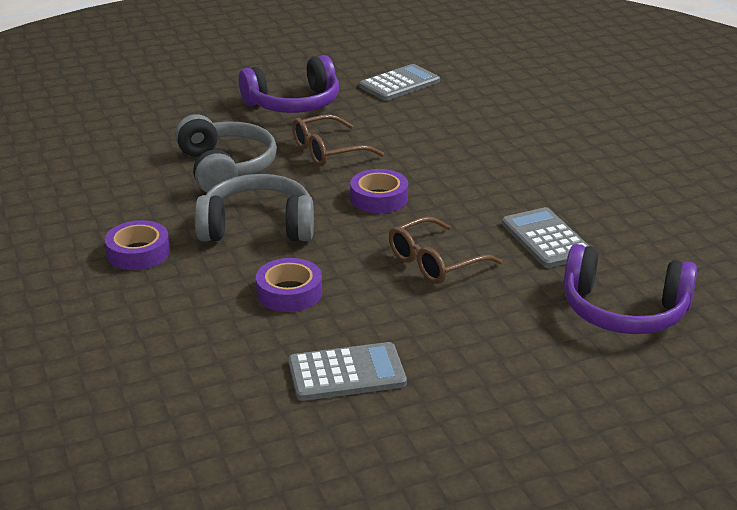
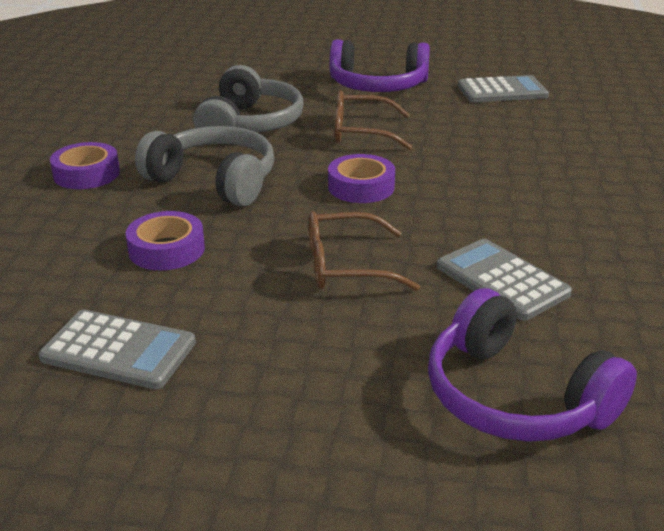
camera: 30 degrees right, 0 degrees up
(546, 239) = (502, 280): grey calculator -> grey calculator turned 45 degrees counterclockwise

